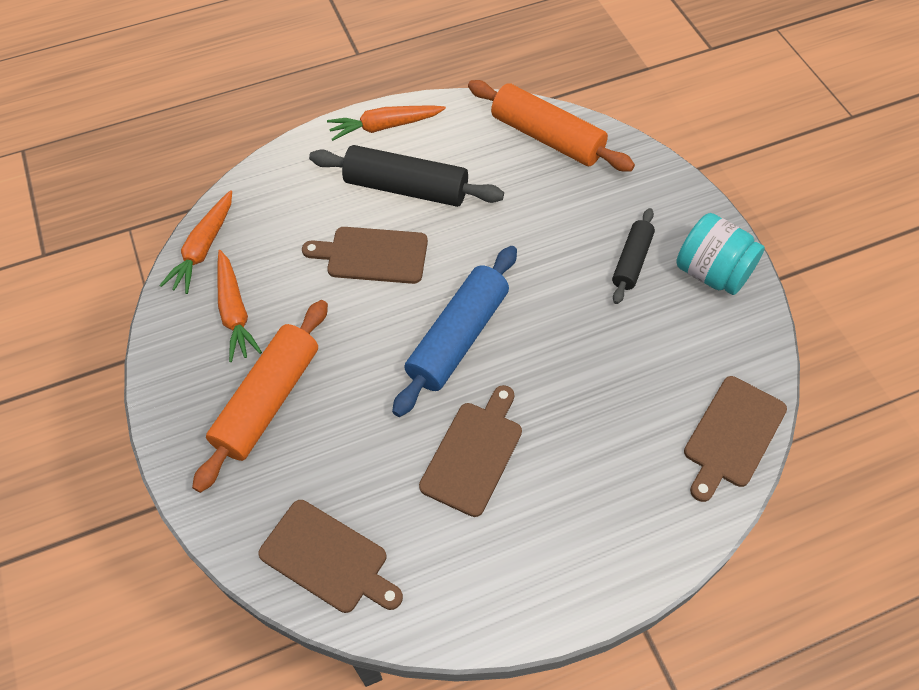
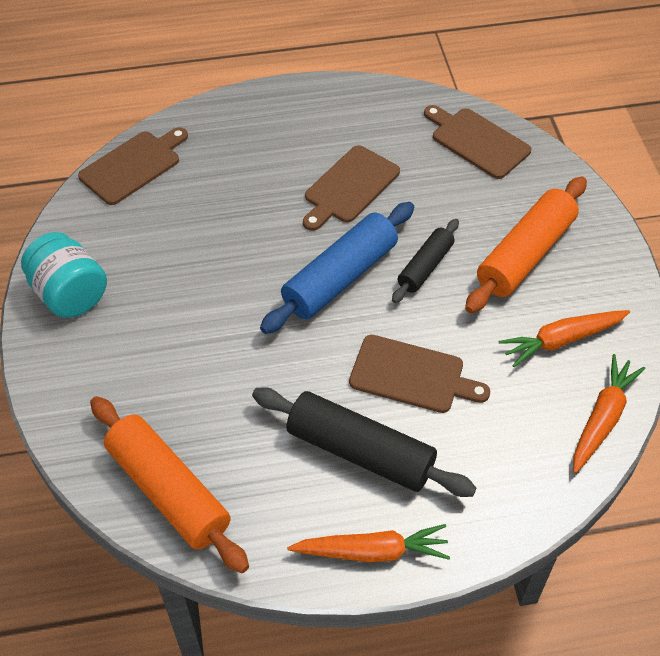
camera: 170 degrees left, 5 degrees down
(235, 312) = (561, 340): orange carrot -> orange carrot turned 105 degrees counterclockwise
(631, 261) = (142, 319): black rolling pin -> black rolling pin (425, 267)

